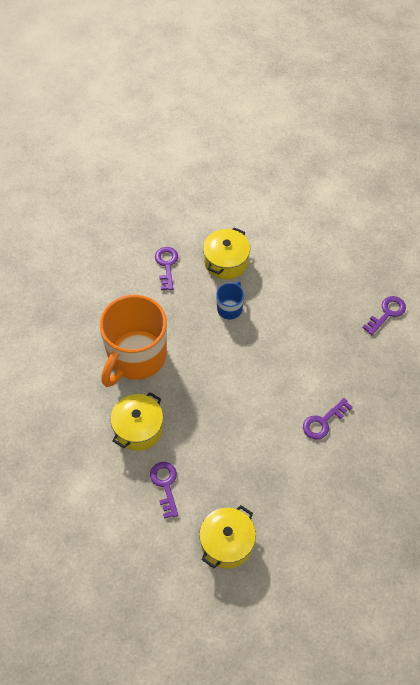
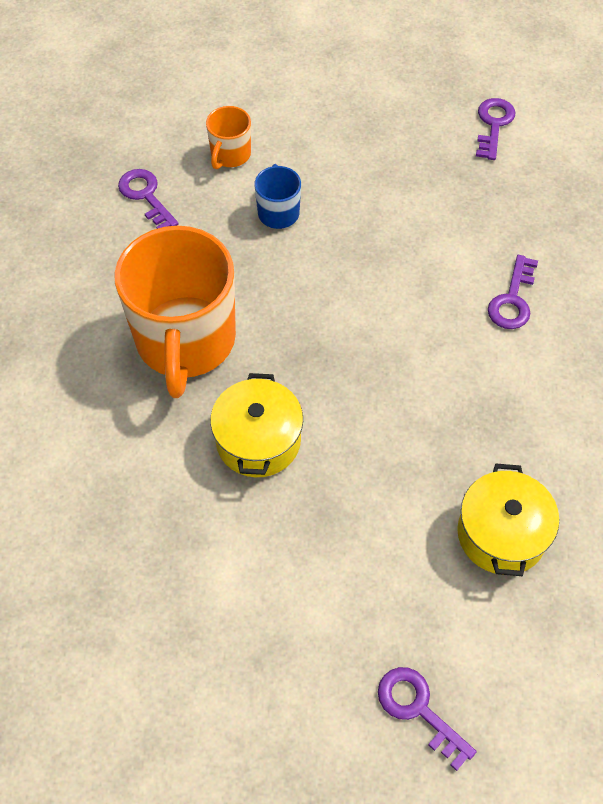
camera: 30 degrees left, 0 degrees up
(165, 485) = (354, 500): purple key -> purple key (419, 710)
(226, 262) = (230, 155): yellow pot -> orange mug

